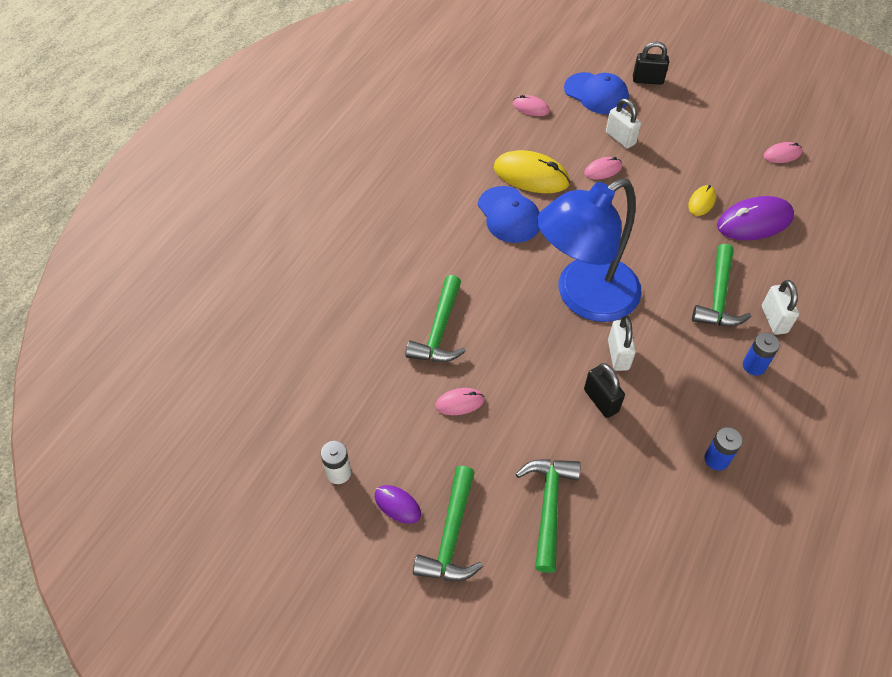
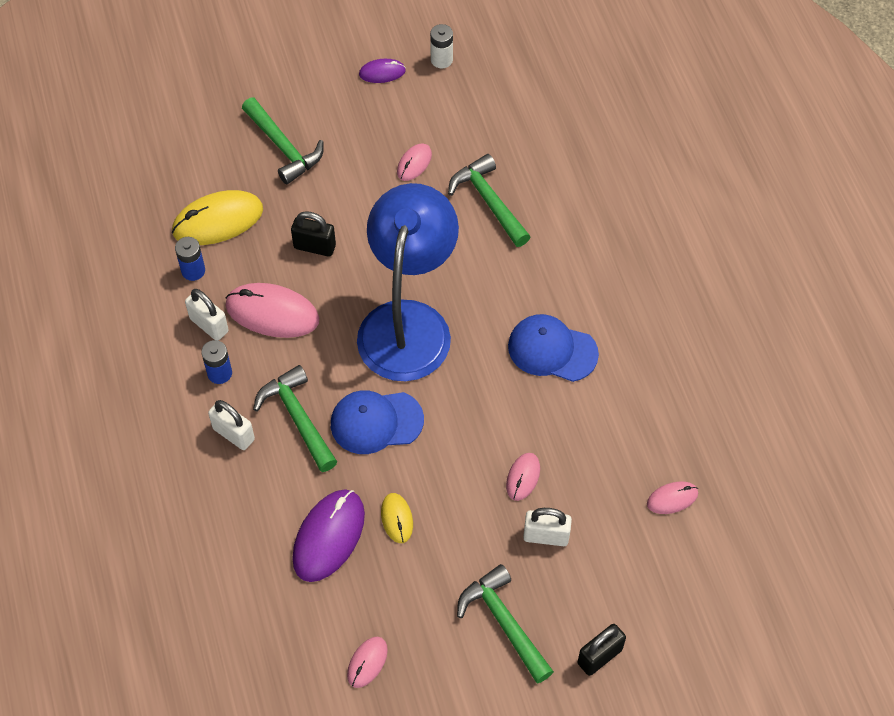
camera: 135 degrees right, 5 degrees up
(451, 536) = (328, 83): green hammer -> green hammer (504, 622)
(531, 175) = (580, 411): yellow mouse -> yellow mouse (218, 220)
(596, 94) = (630, 581): blue cap -> blue cap (376, 422)
(618, 355) = (334, 294): white padlock -> white padlock (209, 325)
(678, 377) = (272, 313): none -> pink mouse

